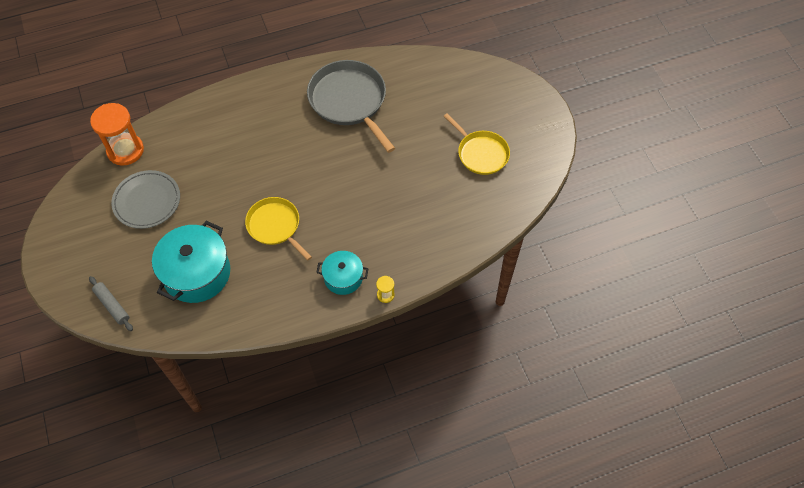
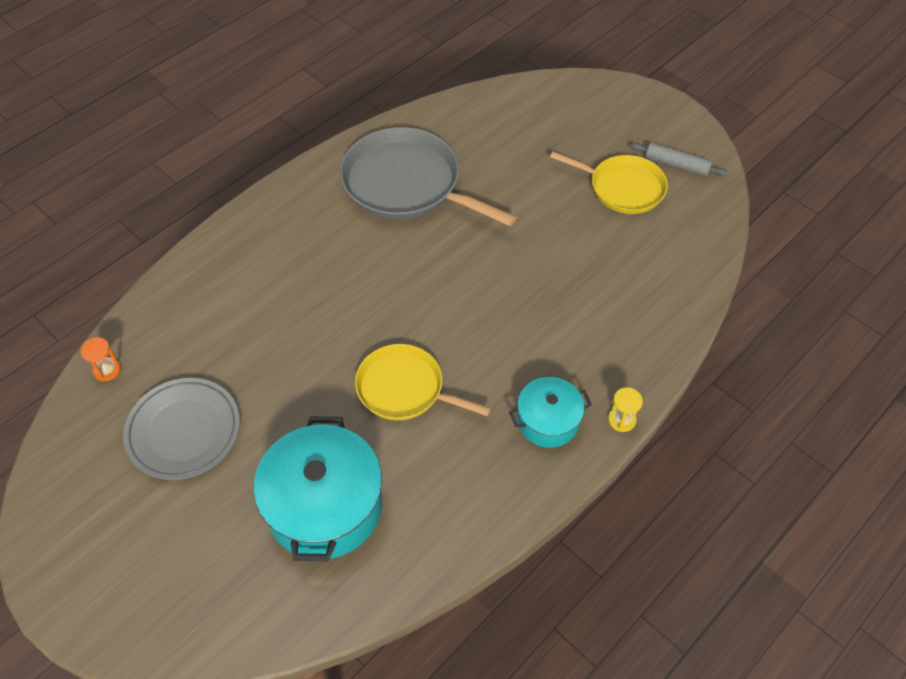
camera: 25 degrees left, 5 degrees down
(112, 305) = (214, 617): grey rolling pin -> grey rolling pin (677, 165)
(125, 150) = (107, 370): orange hourglass -> orange hourglass, size x0.44

